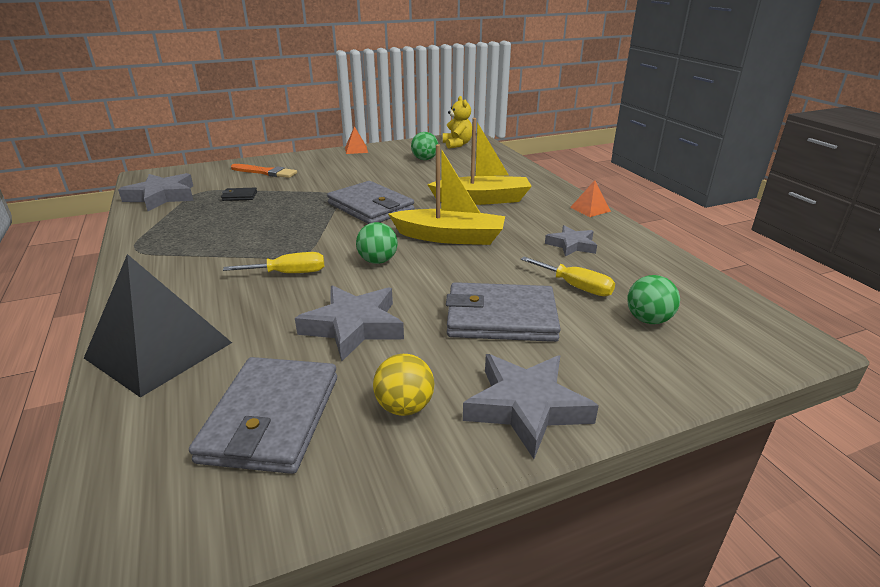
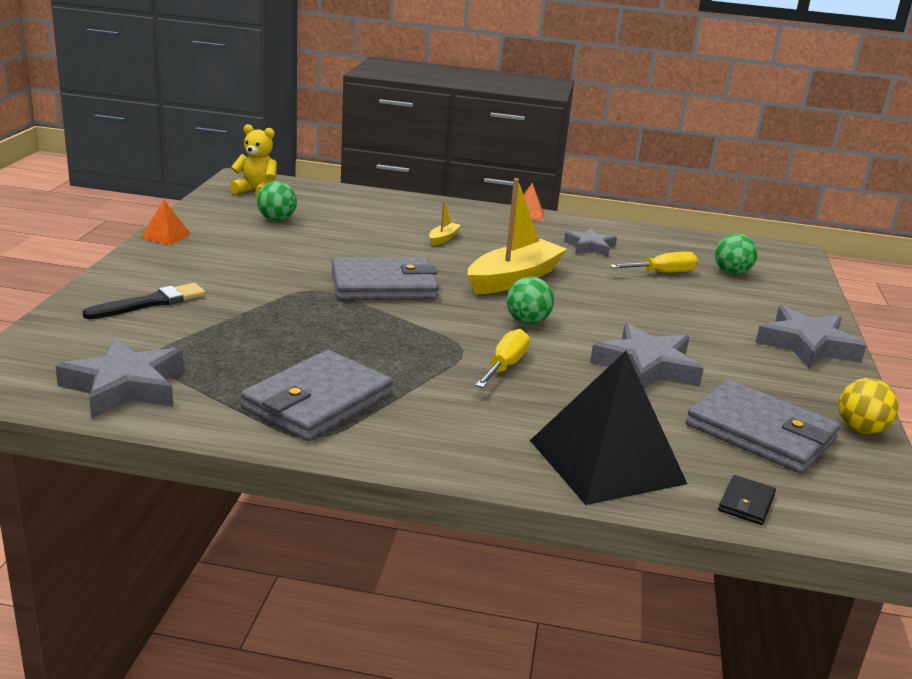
camera: 60 degrees left, 5 degrees down
(239, 196) = (221, 338): black wallet -> black wallet (746, 503)
(265, 172) = (150, 303): orange brush -> black brush
(404, 407) = (780, 381): yellow ball -> yellow ball (861, 429)
(482, 199) = (443, 238): yellow boat -> yellow boat, size x0.43
(501, 317) = (684, 312): grey wallet -> grey wallet (317, 401)

